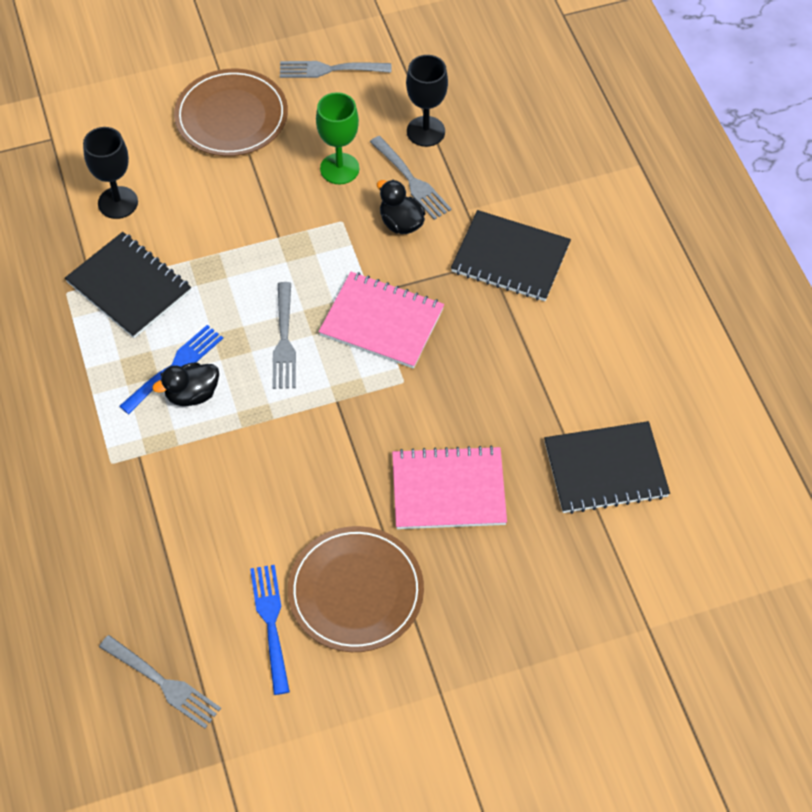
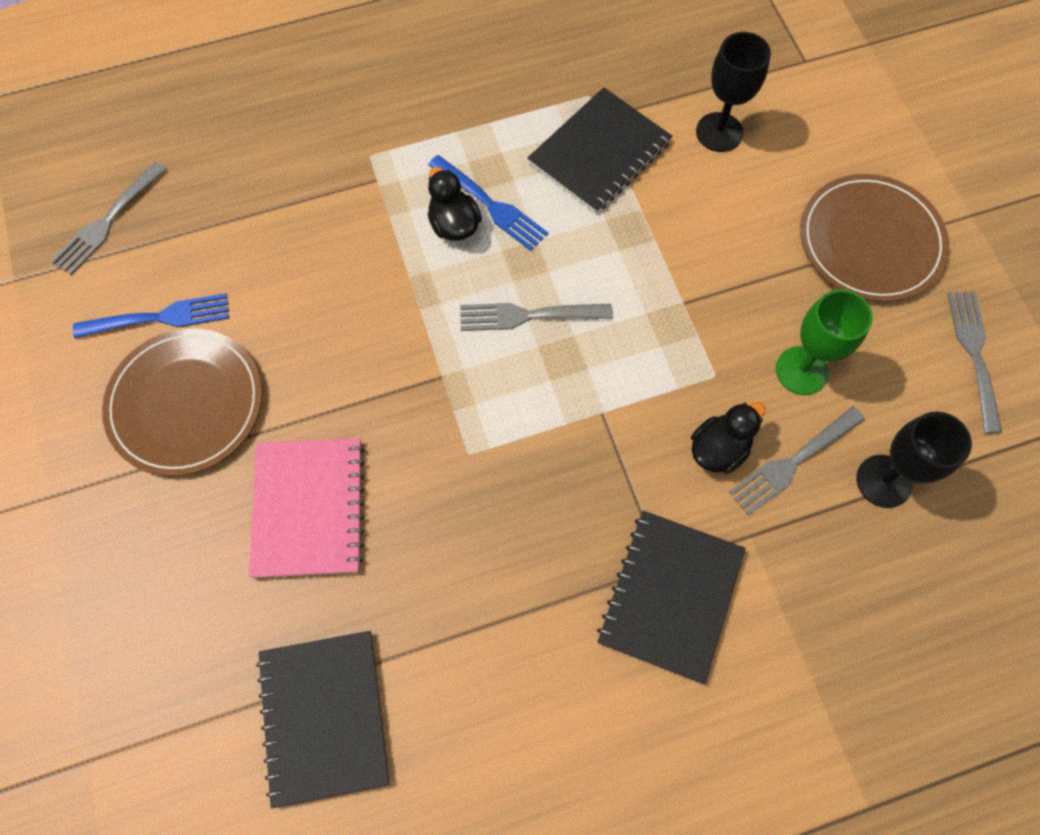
camera: 90 degrees right, 10 degrees up
(381, 322) = (558, 426): pink notebook -> none

